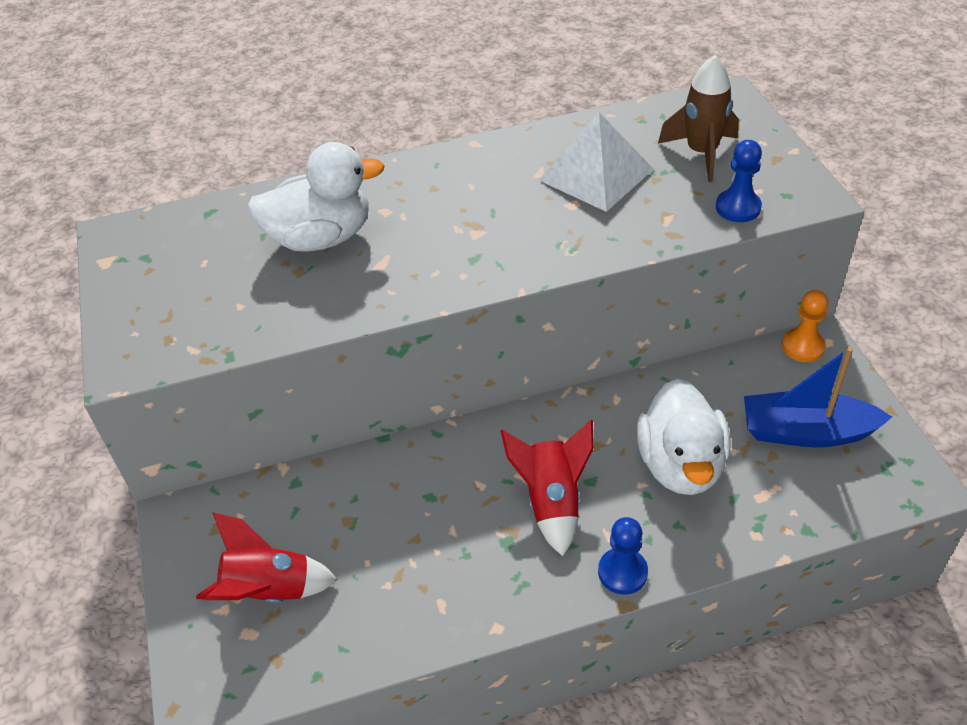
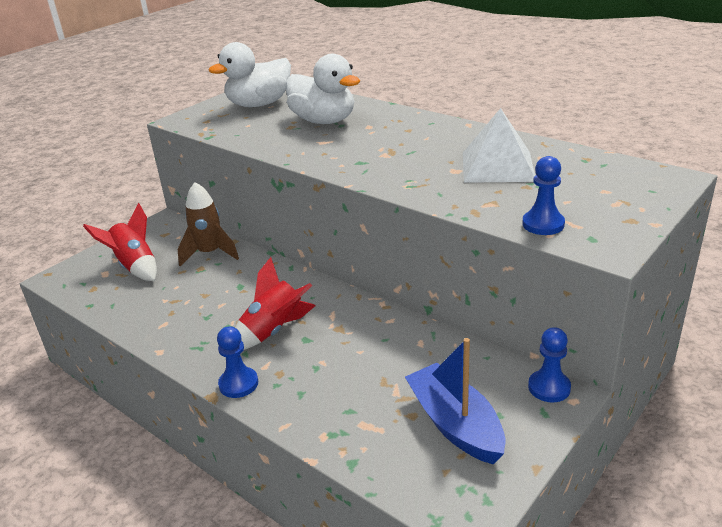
camera: 55 degrees right, 15 degrees down
(680, 465) = (357, 372): white duck -> white duck (259, 104)
(701, 153) = (584, 191): brown rocket -> brown rocket (210, 253)
(802, 346) = (549, 387): orange pawn -> blue pawn

